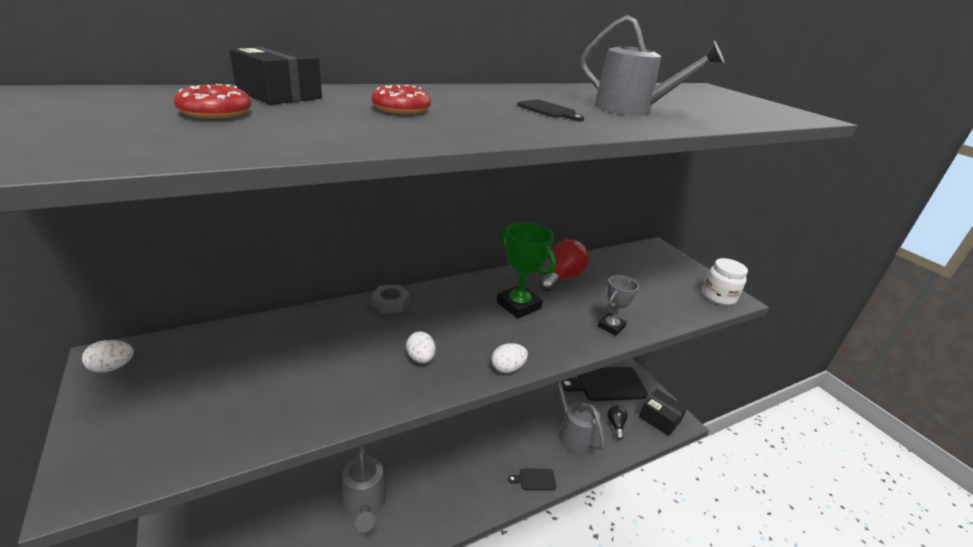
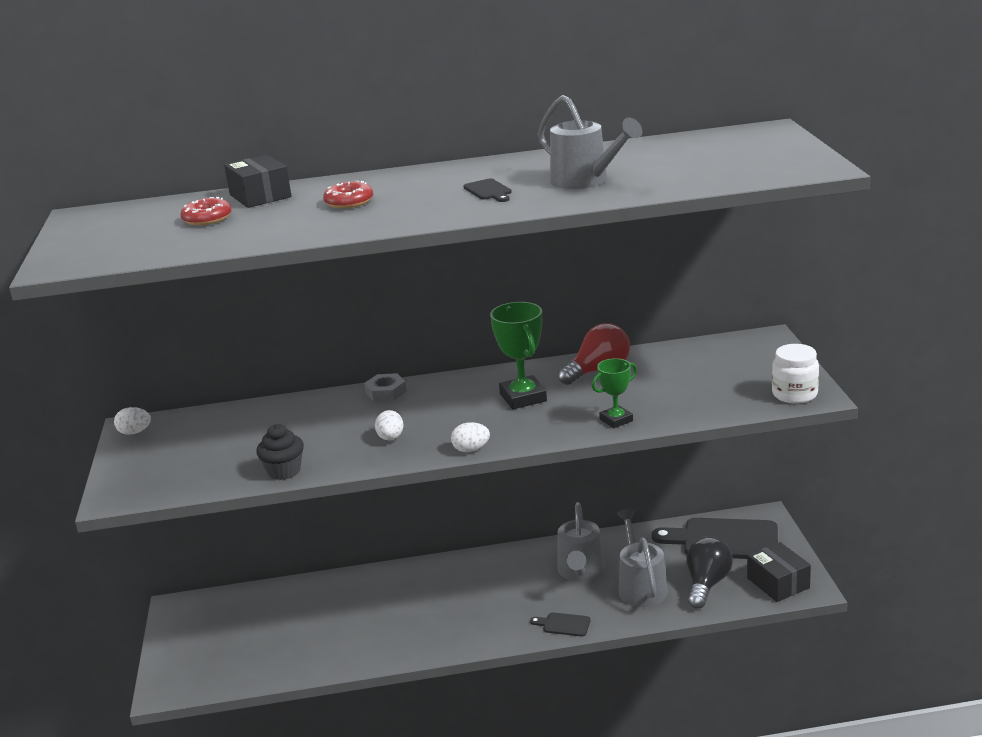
camera: 25 degrees right, 5 degrees down
(319, 414) = (284, 471): none -> black cupcake
(364, 504) = (361, 623): grey watering can -> grey watering can (580, 572)
(611, 326) = (616, 420): grey trophy -> green trophy
(616, 425) = (706, 584): black light bulb -> black light bulb, size x1.69

